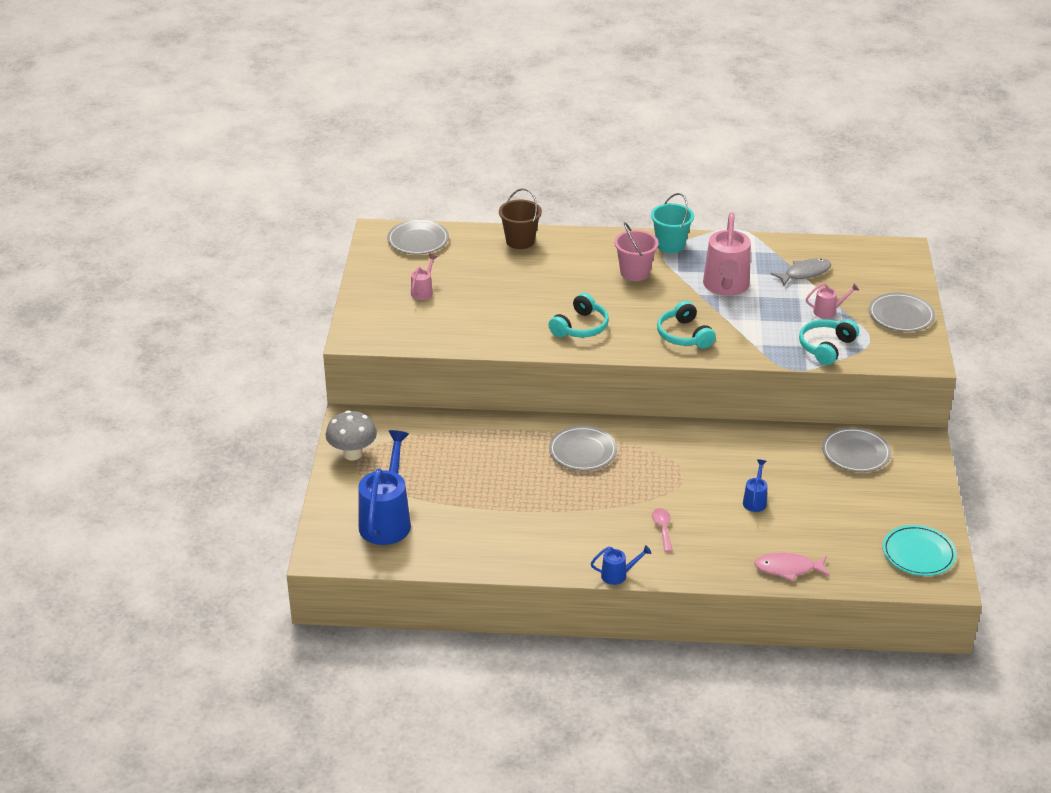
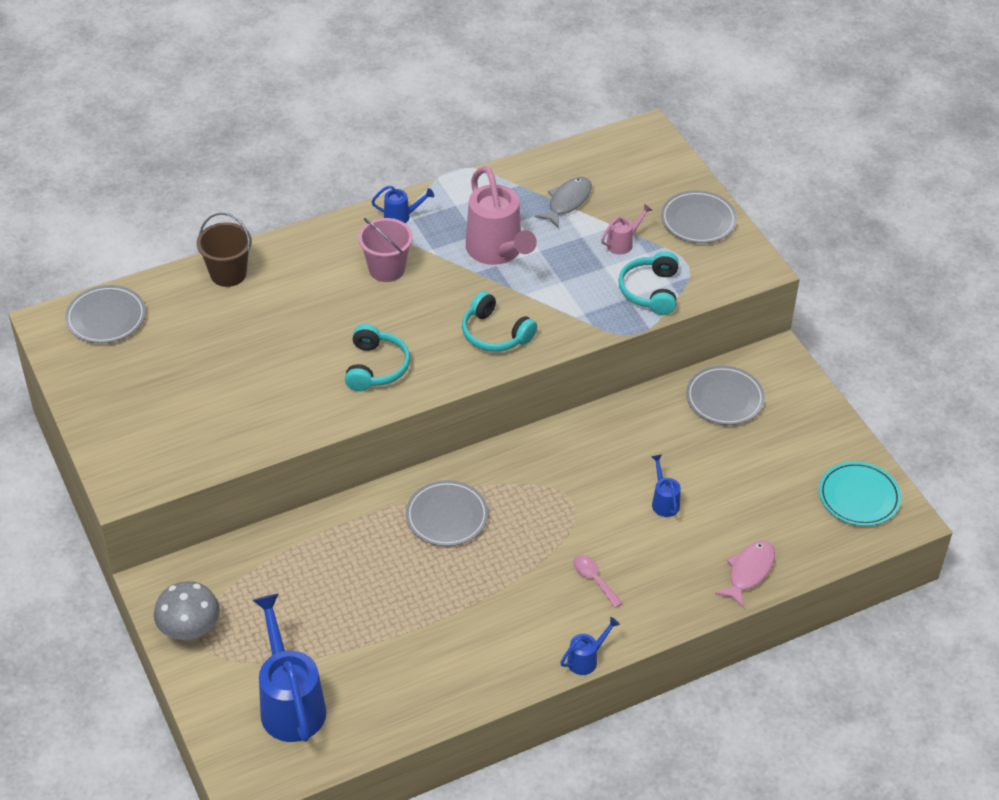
camera: 30 degrees left, 10 degrees up
(423, 291) = (162, 388): pink watering can -> none
(670, 245) = (401, 216): turquoise bucket -> blue watering can
(788, 568) = (749, 572): pink fish -> pink fish turned 150 degrees clockwise

